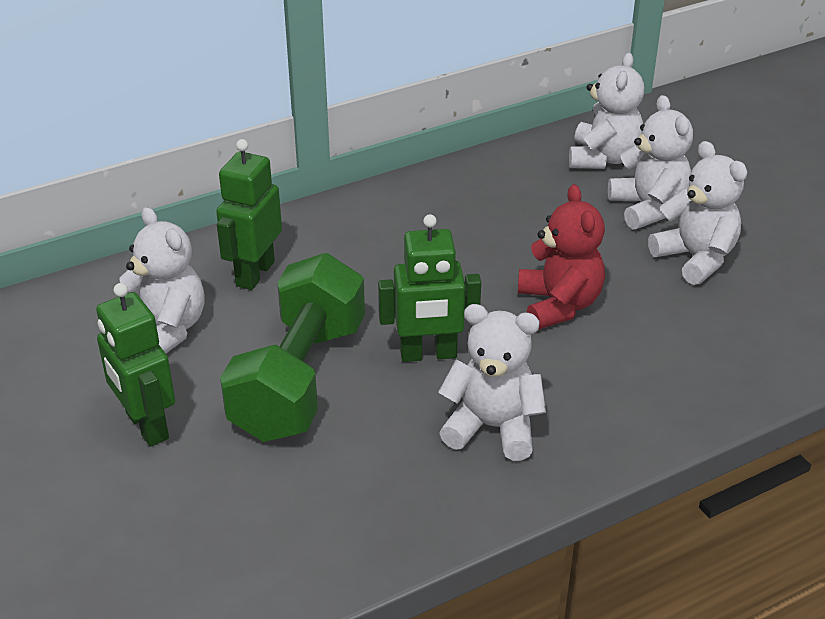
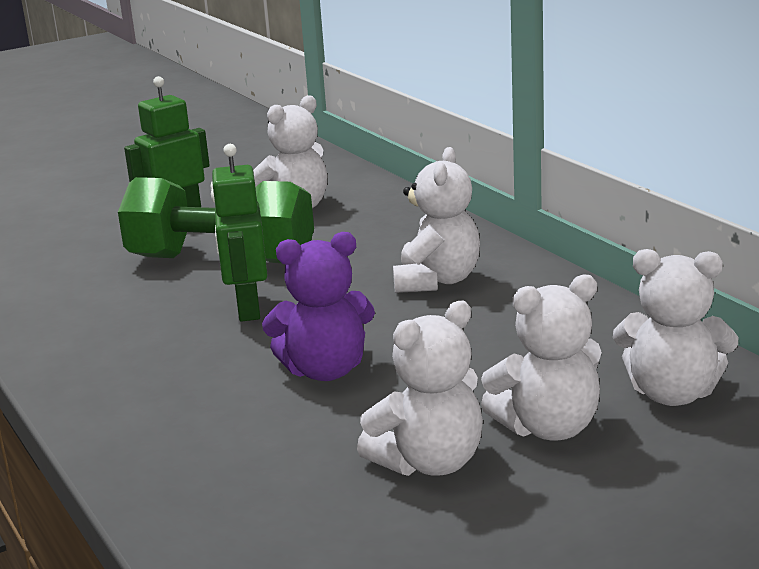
camera: 90 degrees right, 15 degrees down
(254, 273) = (377, 228): green robot -> none
(492, 427) = (133, 344): white teddy bear -> white teddy bear (437, 281)
(558, 305) = (325, 370): red teddy bear -> purple teddy bear

